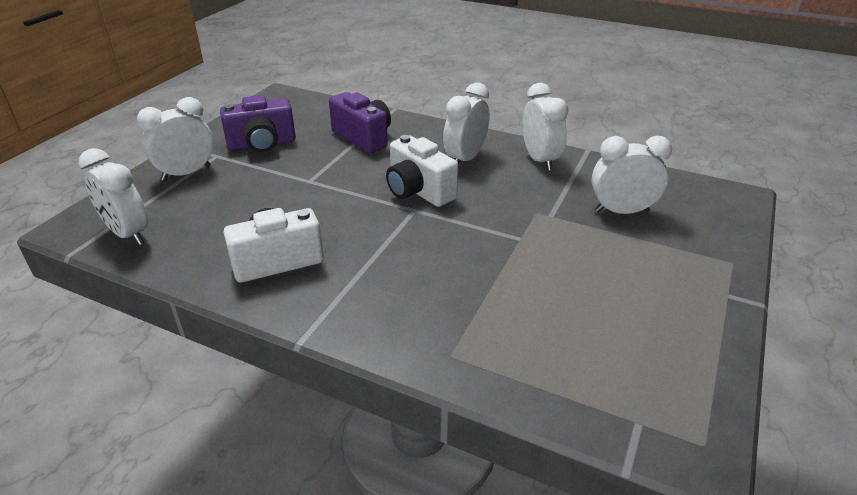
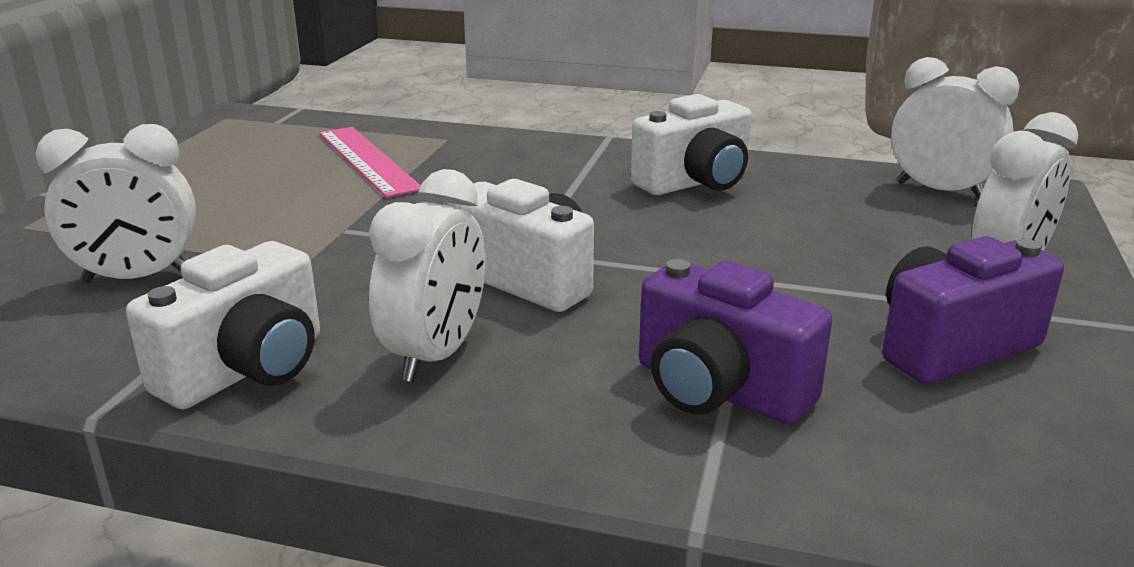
camera: 170 degrees right, 10 degrees down
(520, 322) = (367, 160): none -> pink ruler
(540, 160) = (247, 369): white clock -> white camera

